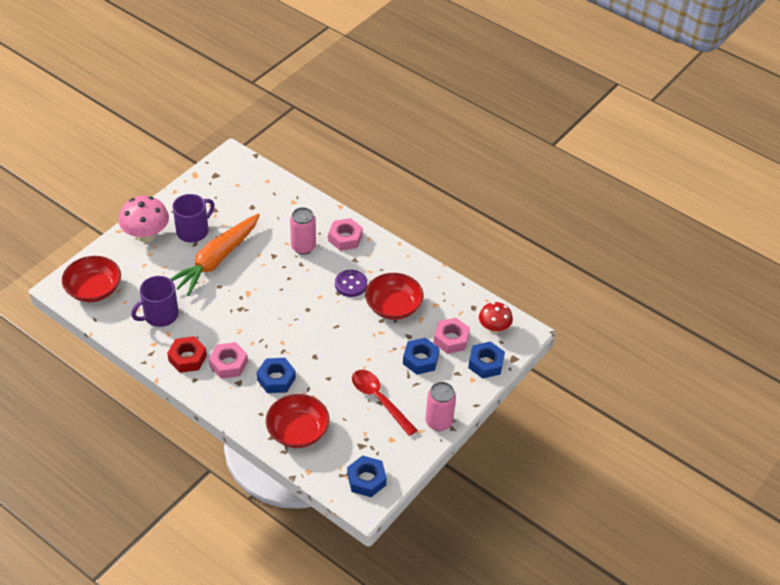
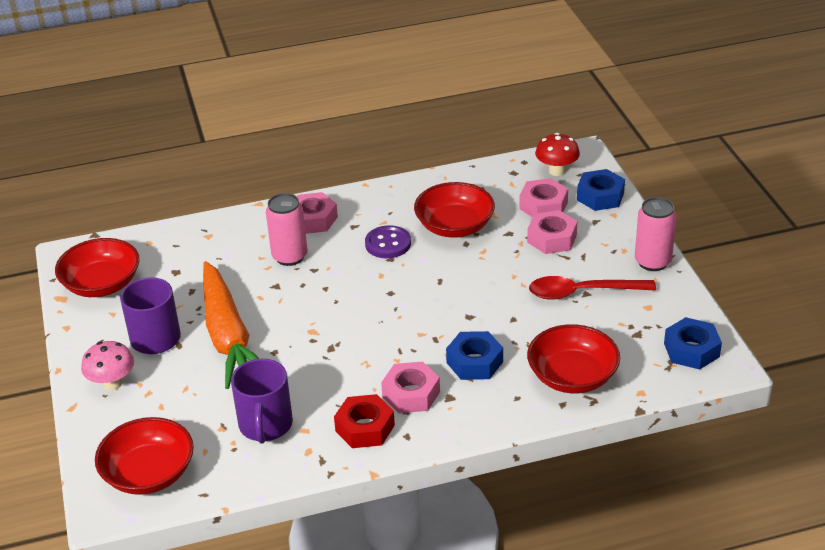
camera: 50 degrees left, 10 degrees down
(146, 235) = (112, 383): pink mushroom -> pink mushroom, size x0.65
(218, 183) = (102, 284): none -> red bowl
(420, 359) = (552, 238): blue nut -> pink nut

